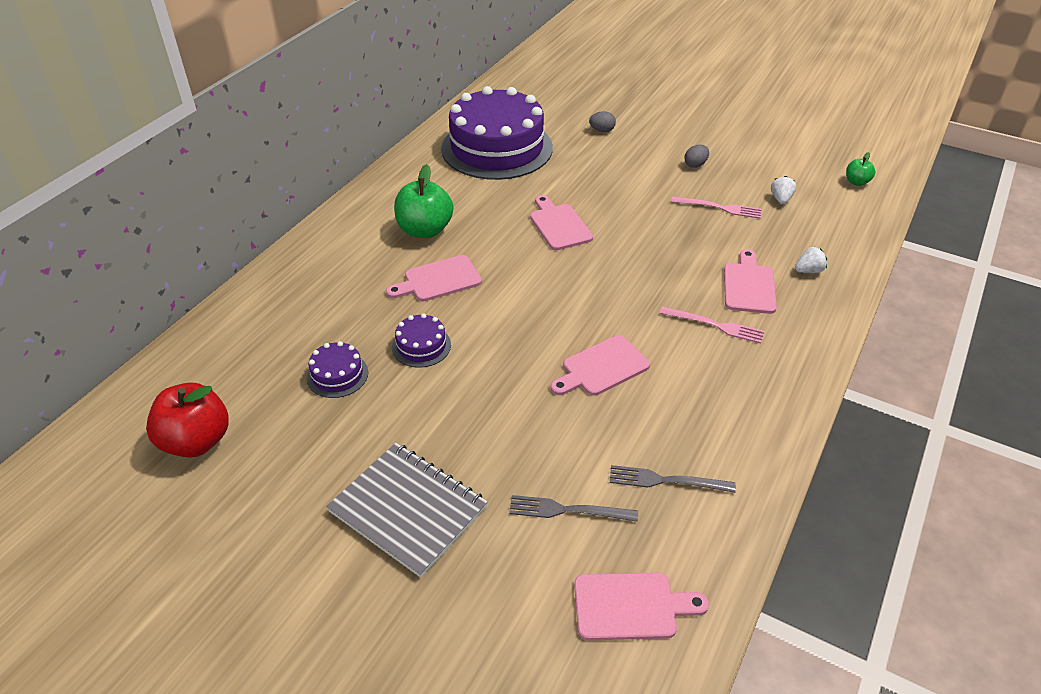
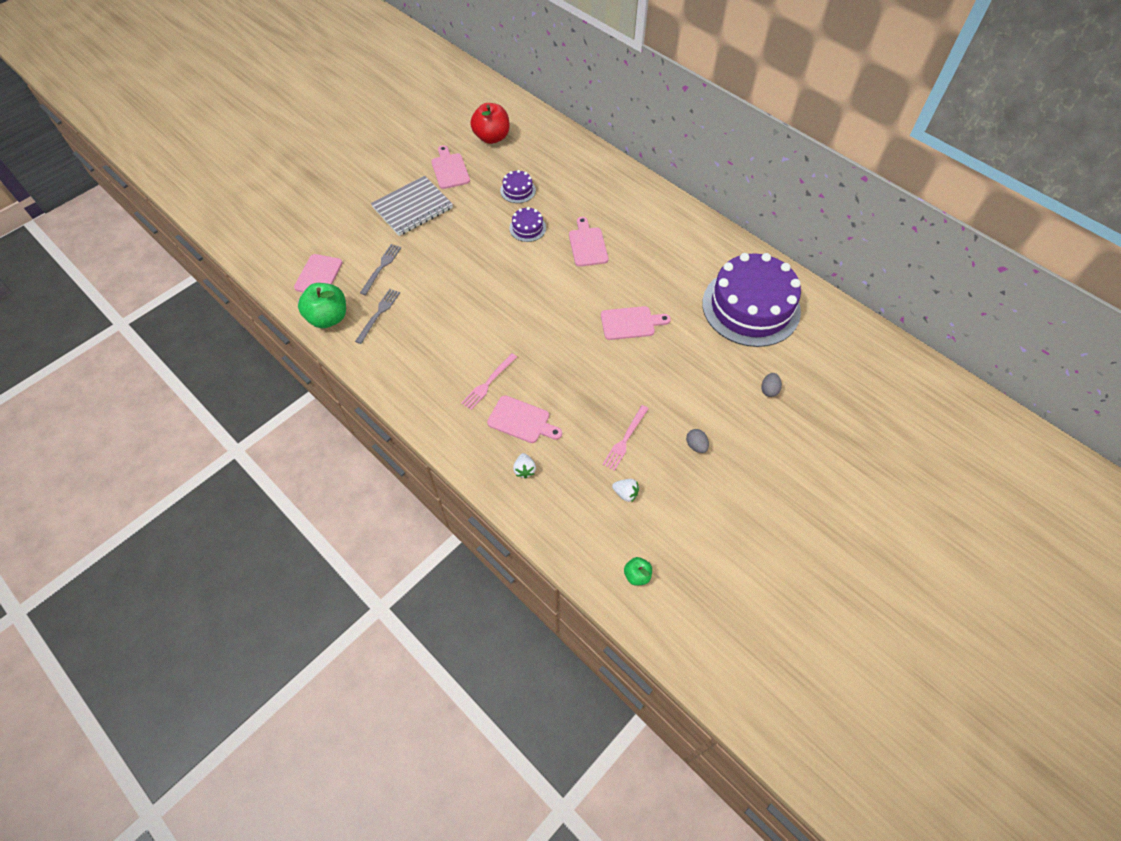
camera: 105 degrees right, 15 degrees up
(425, 230) = (645, 246): green apple -> green apple (328, 318)
(602, 367) = (475, 309): pink cutting board -> pink cutting board (450, 169)

